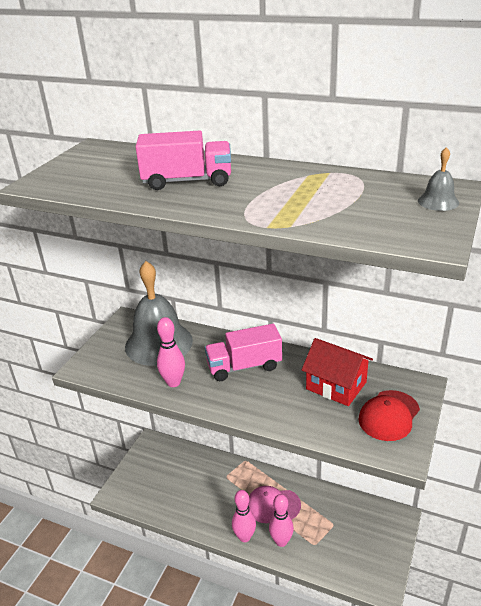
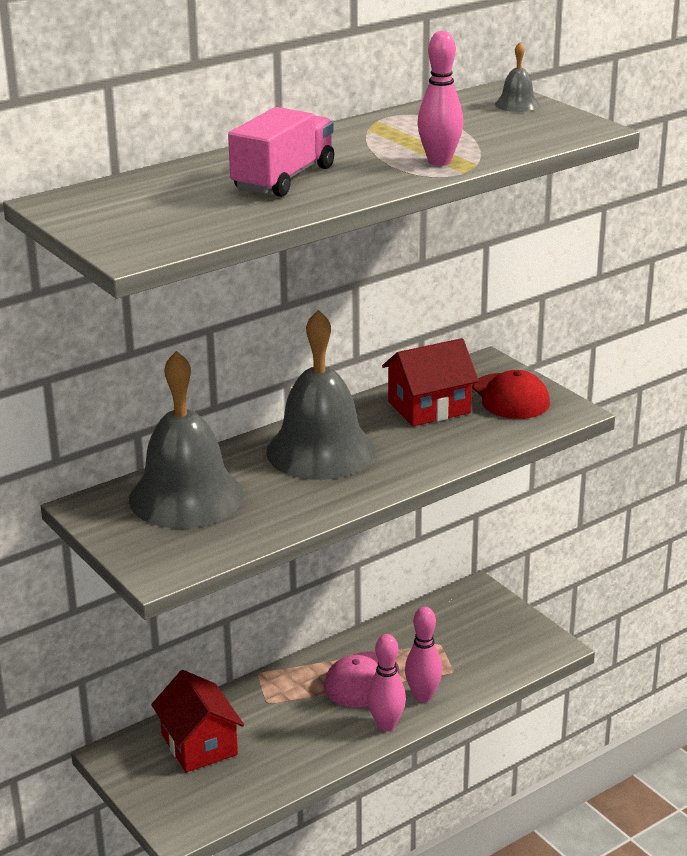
camera: 60 degrees left, 5 degrees down
(173, 382) = (288, 508): pink bowling pin -> pink bowling pin (439, 162)
(177, 468) = (199, 744): none -> red house
(244, 366) = (320, 451): pink truck -> grey bell

